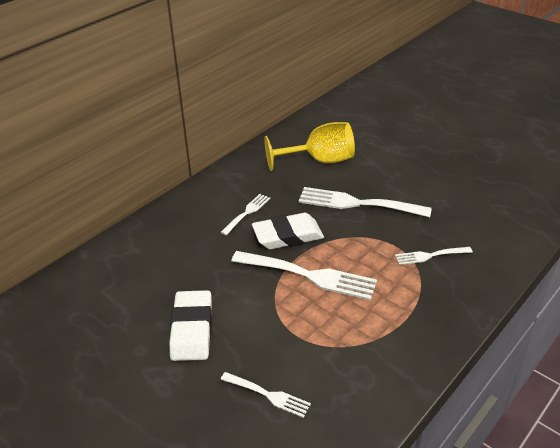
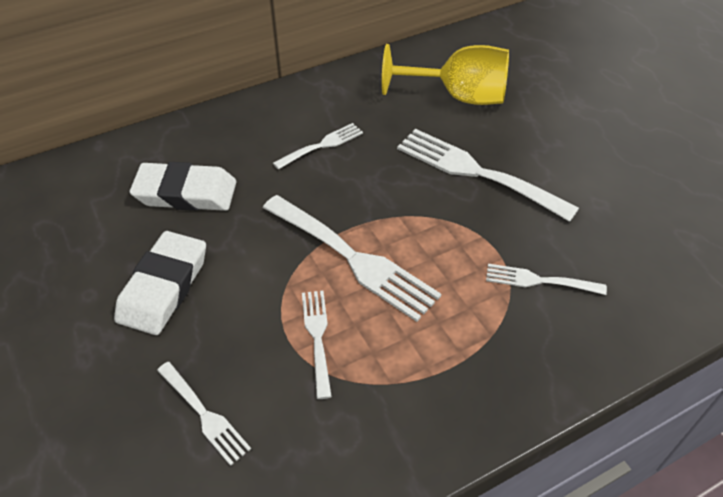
camera: 20 degrees right, 10 degrees up
(288, 236) = (356, 192): white eraser -> white eraser (186, 193)
(314, 328) = (317, 337): none -> white fork

